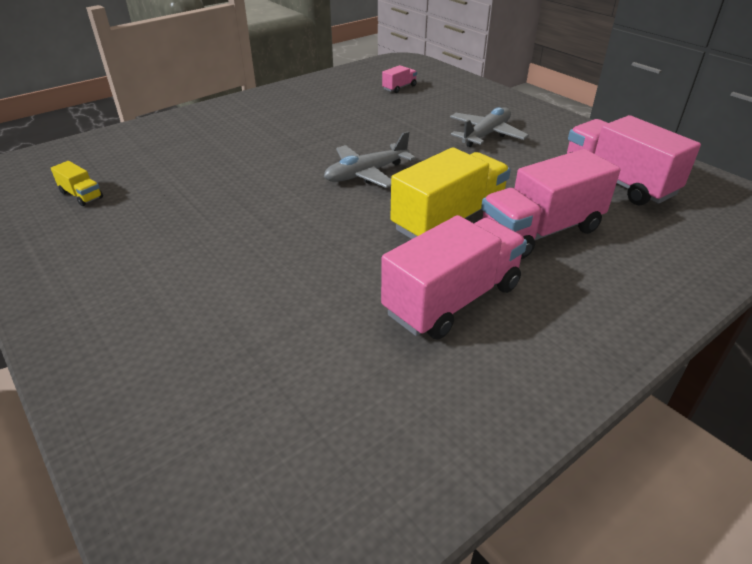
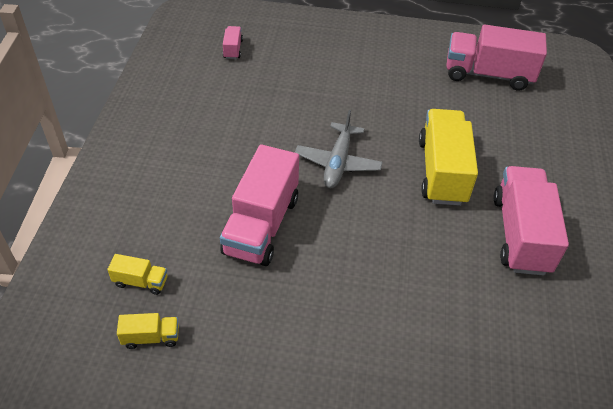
camera: 45 degrees left, 10 degrees up
(127, 168) = (141, 282): none -> yellow truck
(486, 134) = (363, 72): grey plane -> none
(541, 231) = (499, 146): pink truck -> pink truck (261, 225)

